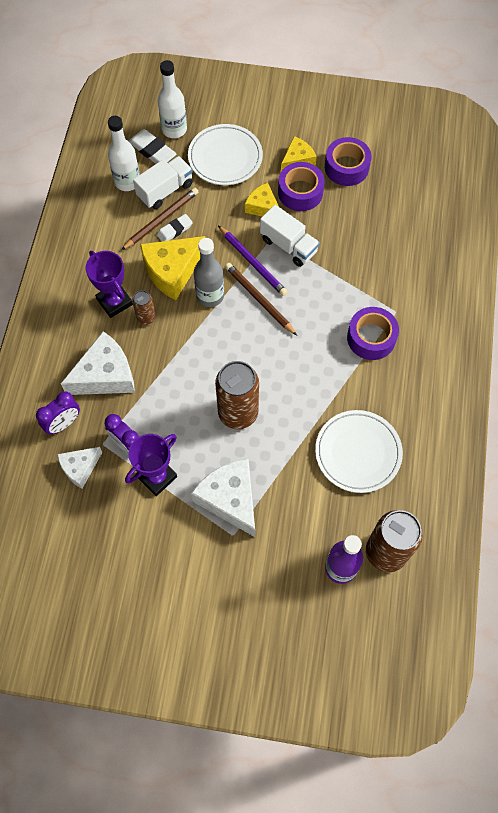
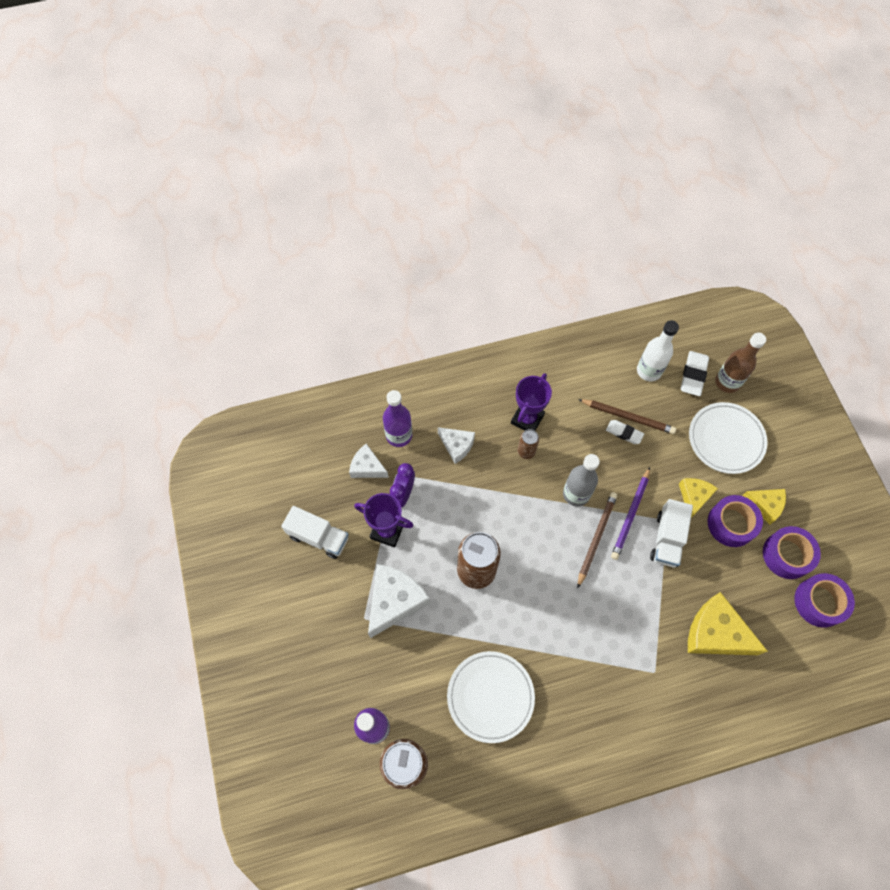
camera: 65 degrees right, 0 degrees up
(63, 423) = (399, 435): purple clock -> purple bottle
(105, 375) = (457, 445): white cheese -> white cheese, size x0.59
(165, 190) = (659, 405): white truck -> white truck (318, 537)
(172, 271) = (582, 451): yellow cheese -> yellow cheese (715, 633)
(174, 129) = (727, 382): white bottle -> brown bottle
(371, 338) = (613, 659): purple tape -> purple tape (819, 602)

